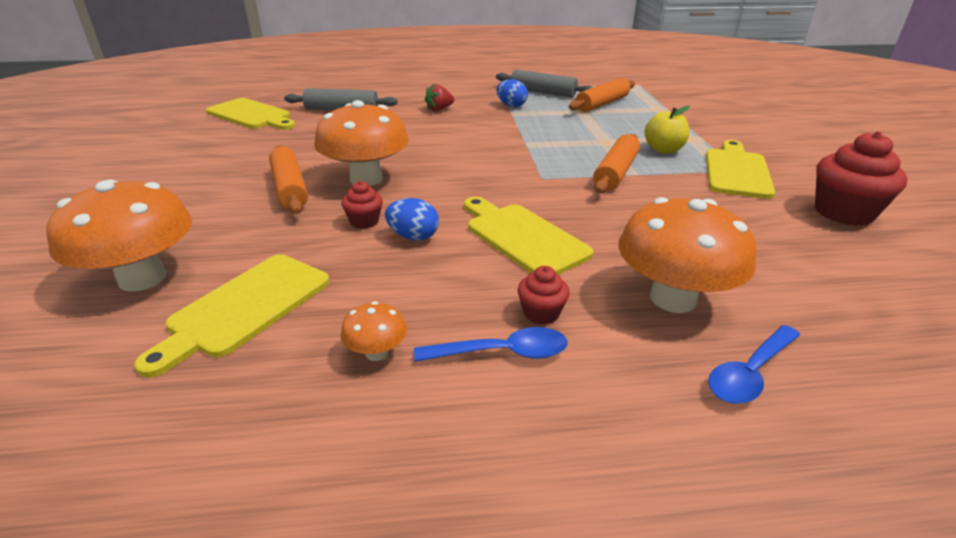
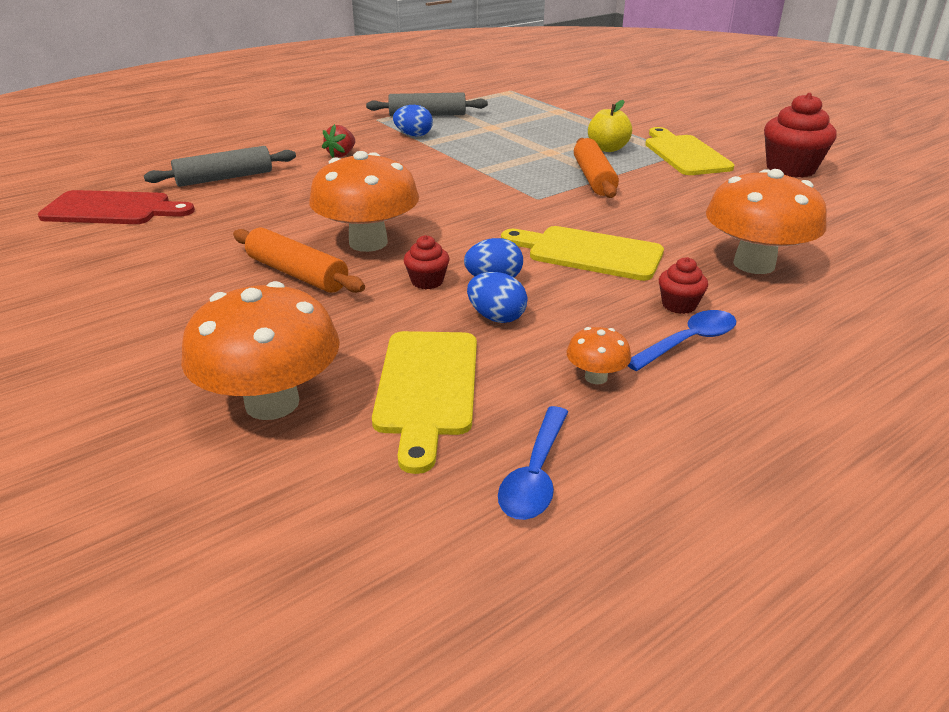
camera: 30 degrees left, 0 degrees up
(251, 115) = (112, 209): yellow cutting board -> red cutting board
(373, 268) = (496, 317): none -> blue egg
(602, 104) = (500, 116): orange rolling pin -> none
(750, 373) = (854, 296): blue spoon -> blue spoon (535, 475)

